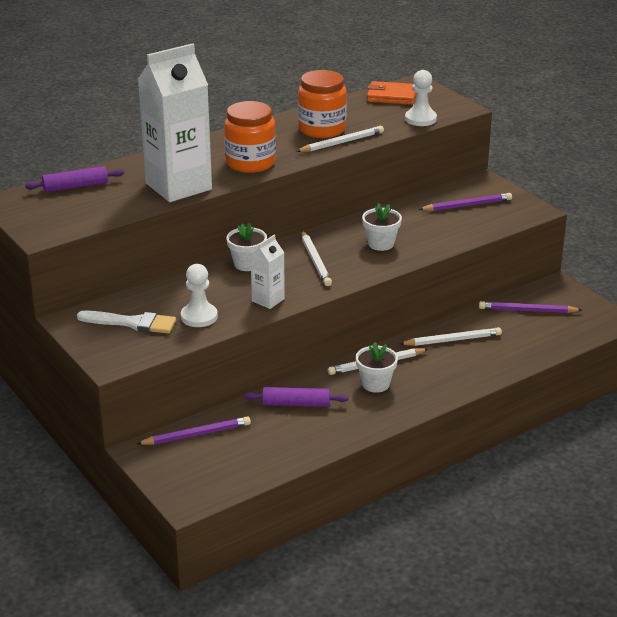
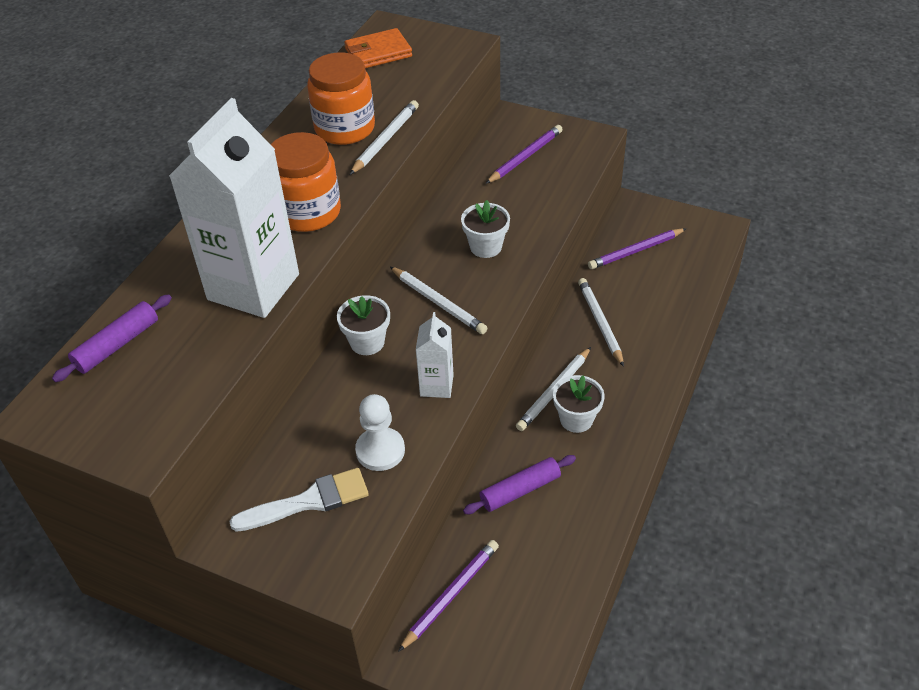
camera: 30 degrees left, 15 degrees up
(420, 119) = (439, 73): white pawn -> none
(453, 340) = (600, 322): white pencil -> white pencil turned 60 degrees counterclockwise

